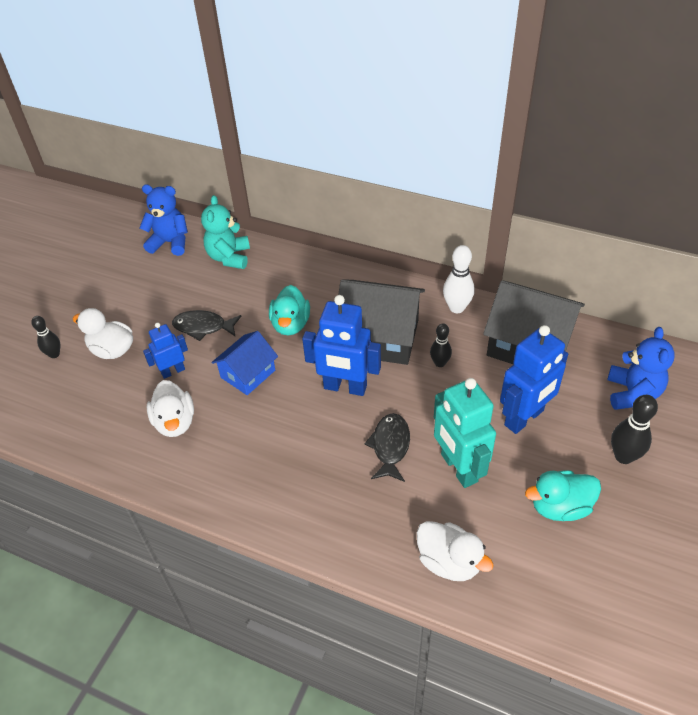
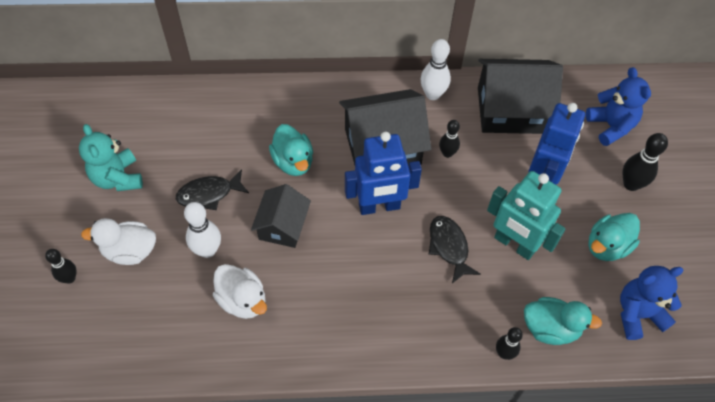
camera: 30 degrees left, 10 degrees up
(170, 243) = (115, 114): blue teddy bear -> blue teddy bear (638, 314)
(173, 371) = (207, 250): blue robot -> white bowling pin
(229, 257) = (189, 111): turquoise teddy bear -> turquoise teddy bear (118, 178)
(248, 374) = (282, 226): blue house -> black house
(386, 565) = (504, 353): none -> black bowling pin
(449, 562) = (550, 328): white duck -> turquoise duck

